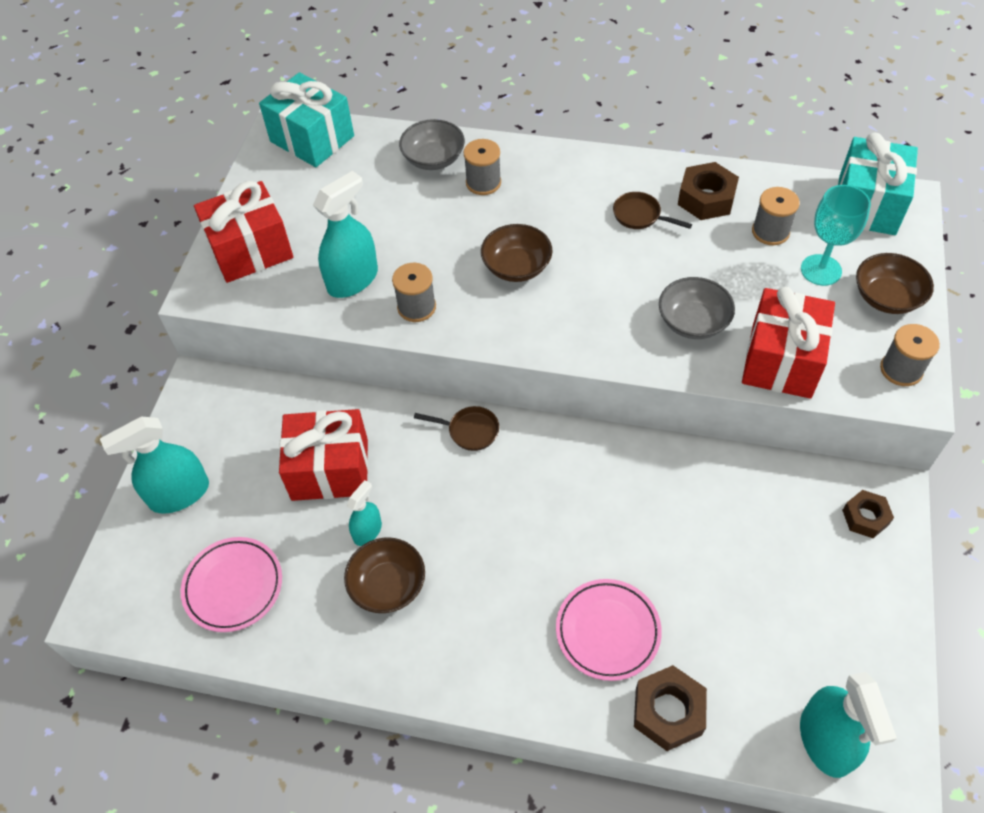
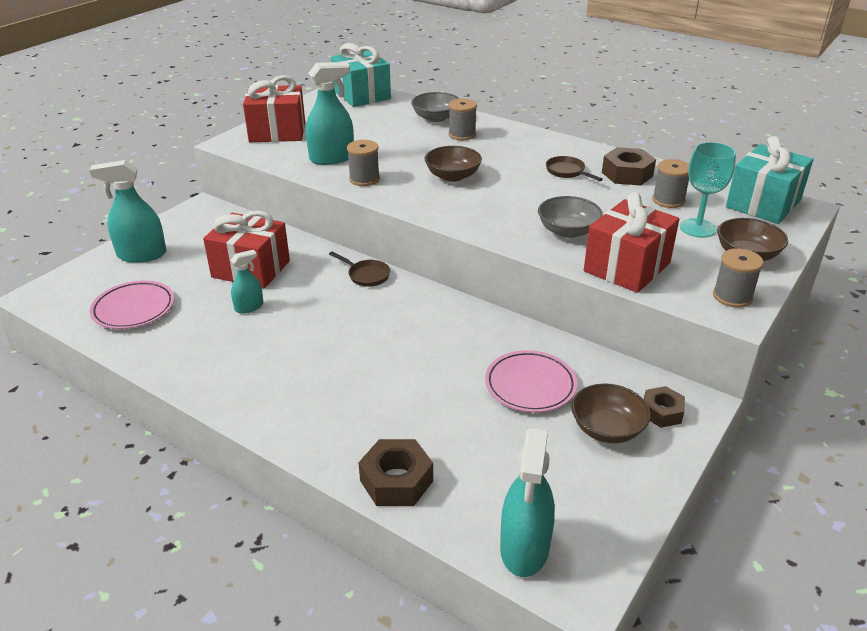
camera: 20 degrees right, 20 degrees down
(388, 585) = (238, 339): brown bowl -> brown bowl (607, 429)
(607, 631) = (384, 415): pink plate -> pink plate (530, 385)

